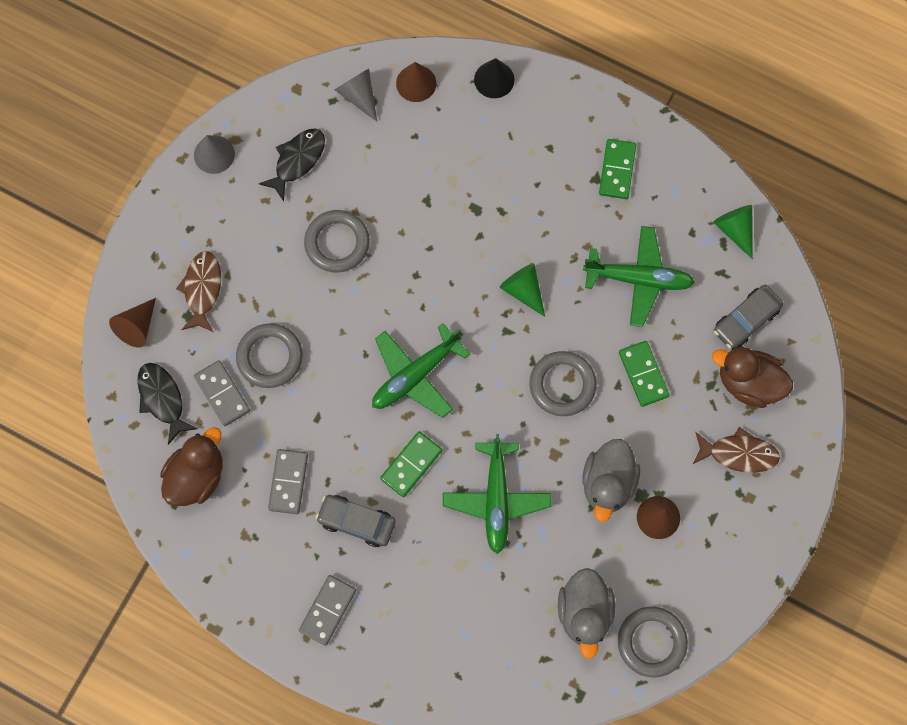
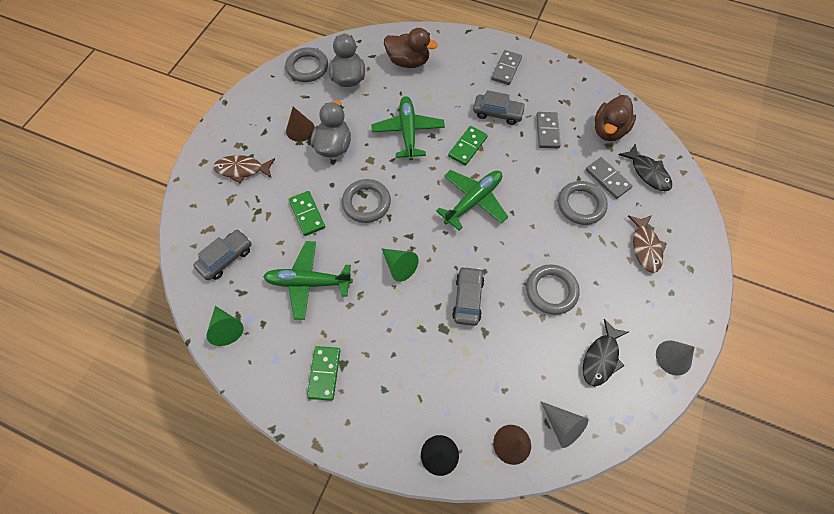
camera: 175 degrees right, 10 degrees down
(137, 327) = (684, 217): brown cone -> none
(442, 241) = (467, 299): none -> grey car
(748, 383) = (230, 214): brown duck -> brown duck (408, 62)

